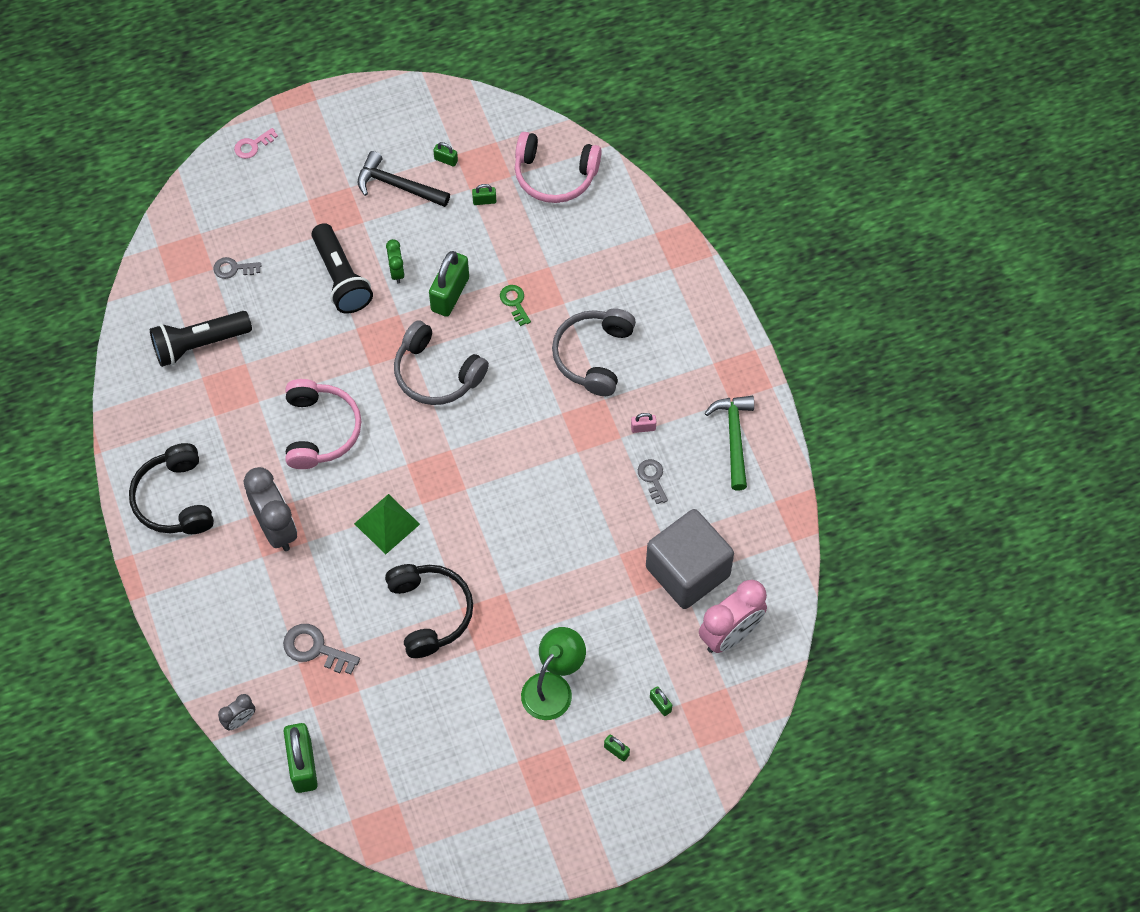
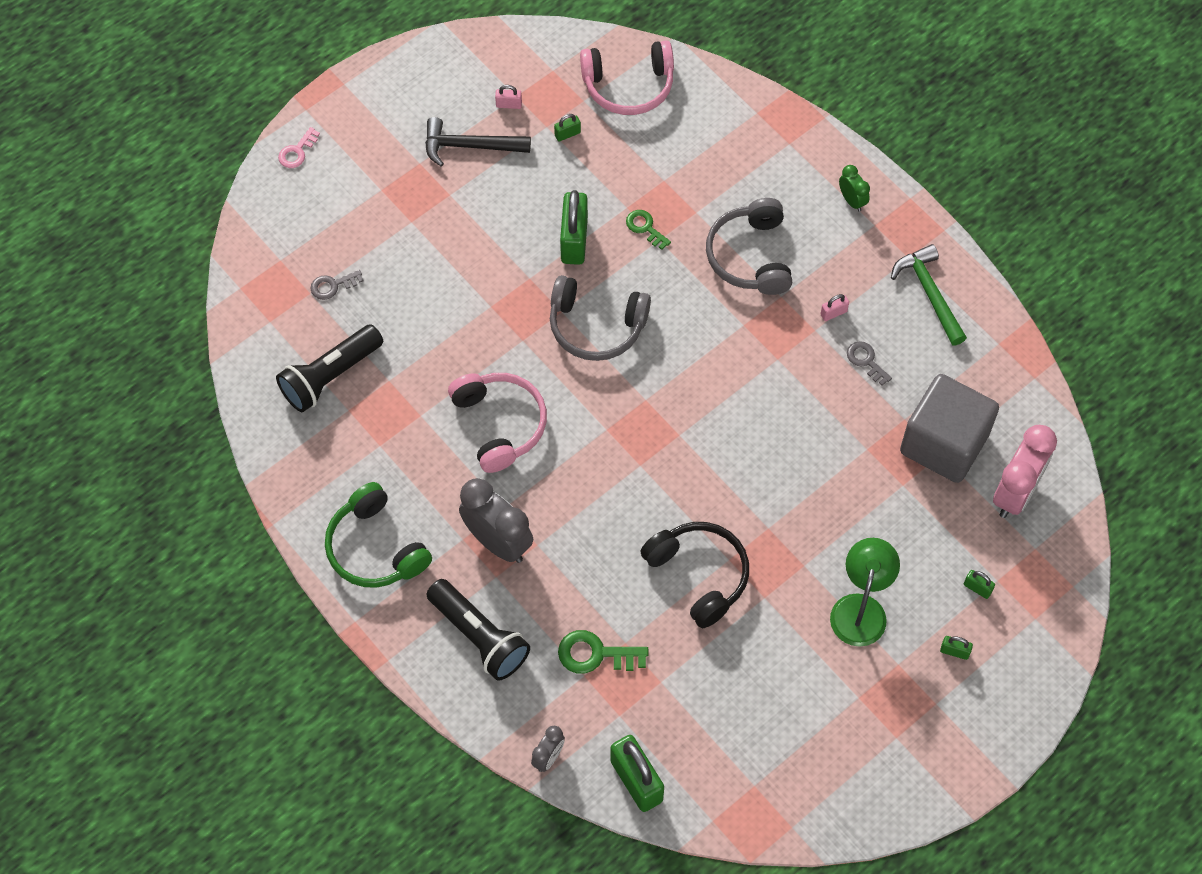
camera: 20 degrees left, 0 degrees up
(174, 499) = (375, 548): black headphones -> green headphones
(315, 649) = (595, 654): grey key -> green key
(341, 278) = (452, 259): black flashlight -> black flashlight (479, 636)
(387, 523) = (613, 498): green pyramid -> none
(397, 272) = (508, 235): green clock -> green clock (852, 201)
(446, 160) = (509, 104): green padlock -> pink padlock

